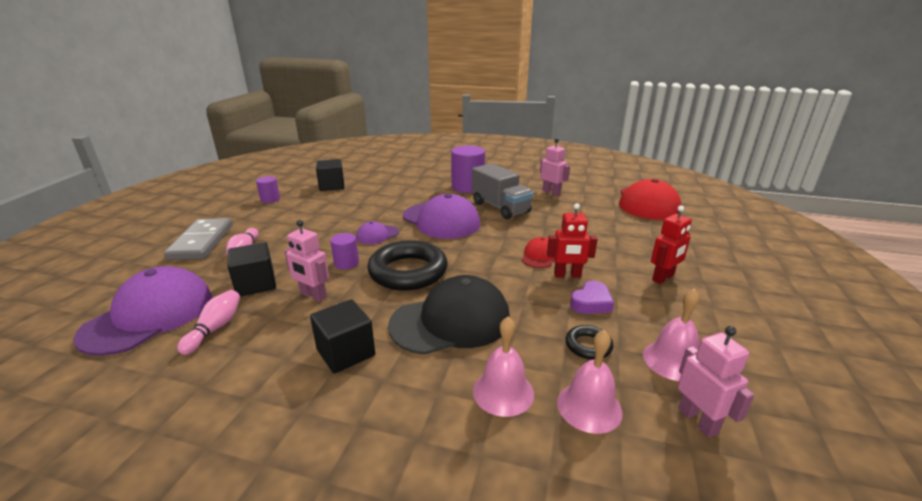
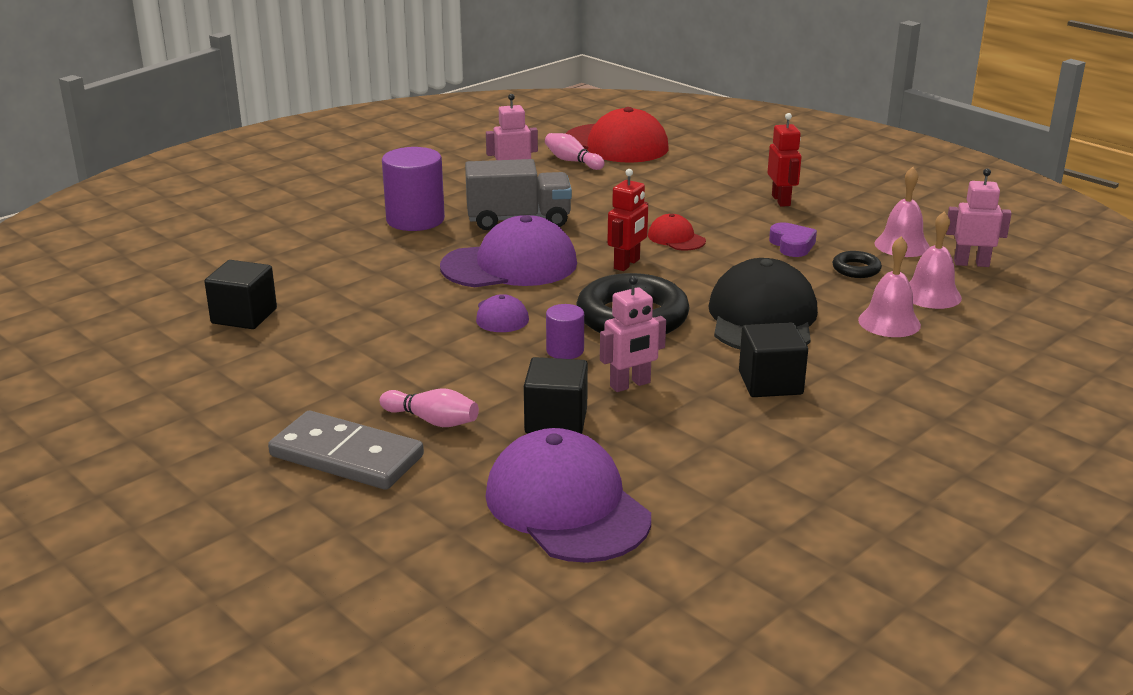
camera: 60 degrees left, 0 degrees up
(215, 328) = (649, 457): pink bowling pin -> pink bowling pin (572, 161)
(270, 199) = (227, 379): purple cylinder -> none
(567, 275) = (731, 238): red robot -> red robot (627, 264)

